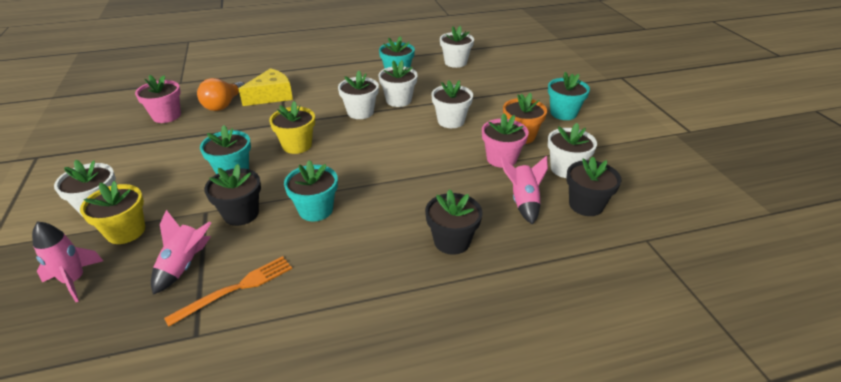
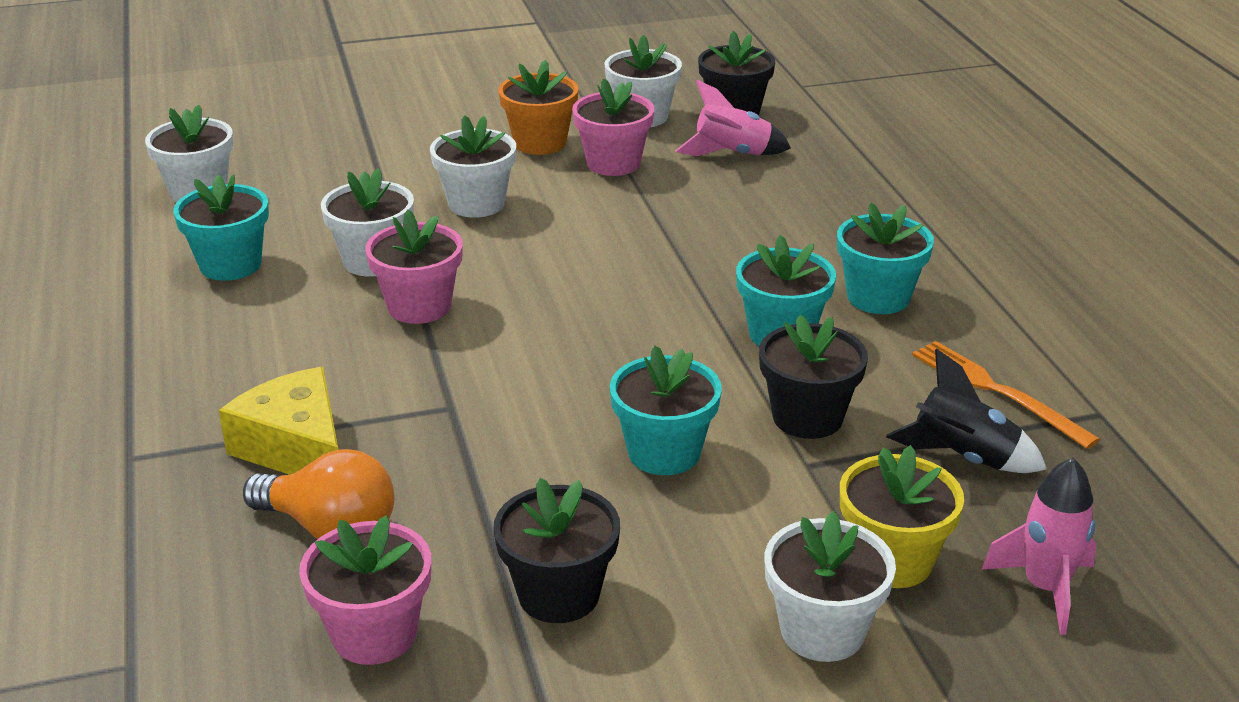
camera: 90 degrees left, 5 degrees down
(184, 265) = (963, 457): pink rocket -> black rocket
(297, 145) = (557, 378): yellow flower pot -> none
(360, 112) = (419, 306): white flower pot -> pink flower pot
(452, 241) = (836, 211): black flower pot -> black flower pot (558, 594)
(563, 113) = (465, 102): turquoise flower pot -> turquoise flower pot (878, 297)

